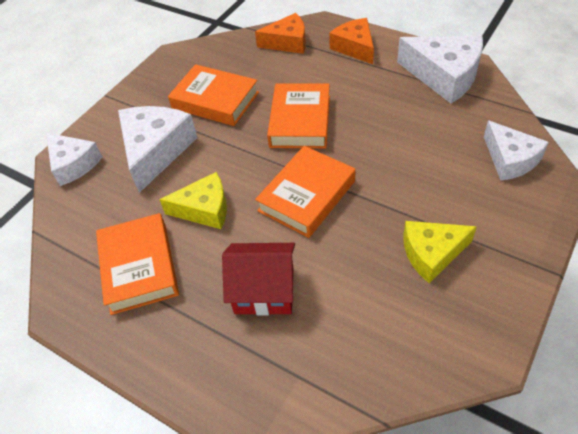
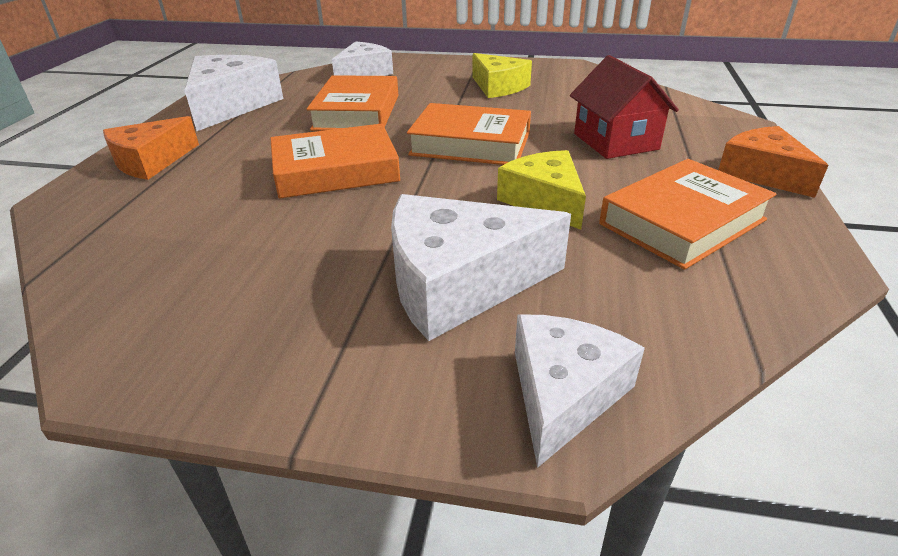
camera: 115 degrees left, 15 degrees down
(215, 100) = (297, 255): orange book -> orange book (357, 112)
(288, 42) = (114, 219): orange cheese -> orange cheese (762, 173)

